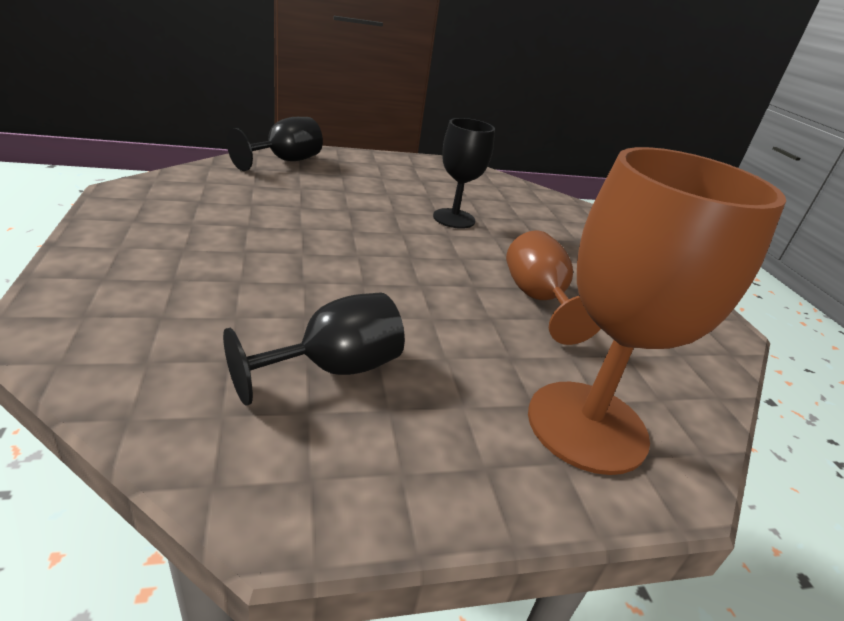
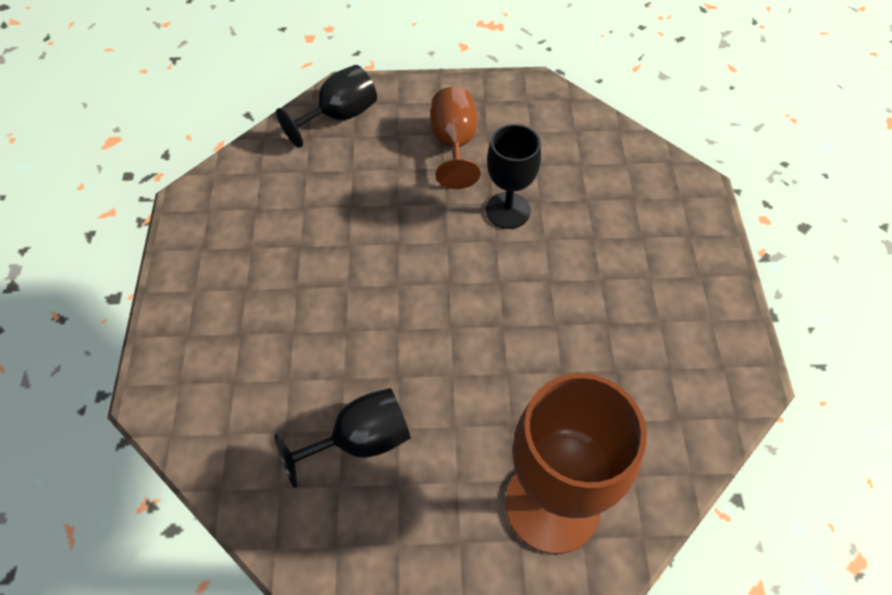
camera: 15 degrees right, 25 degrees up
(538, 300) = (561, 345): brown goblet -> brown goblet (454, 144)

